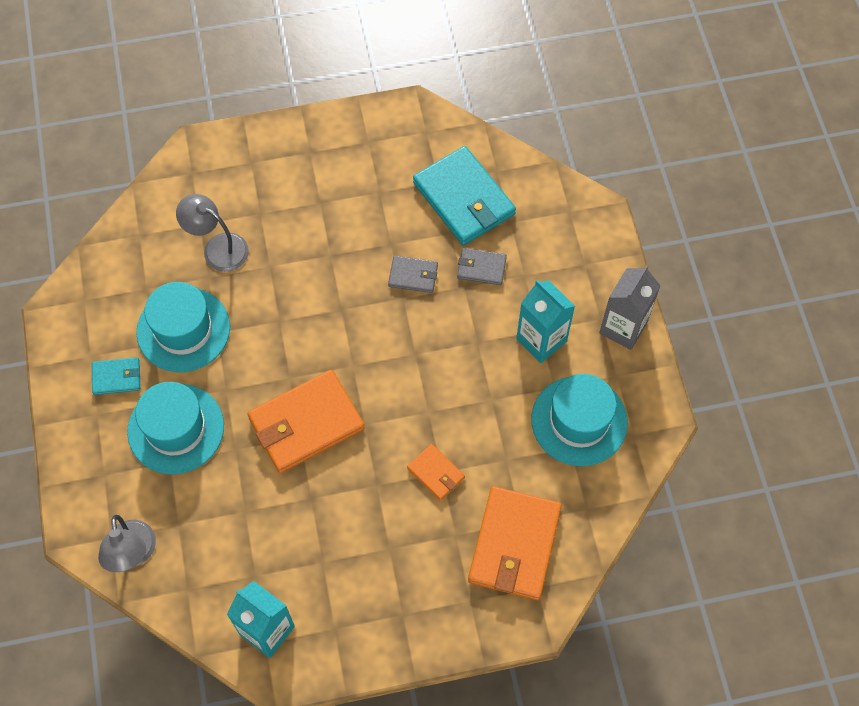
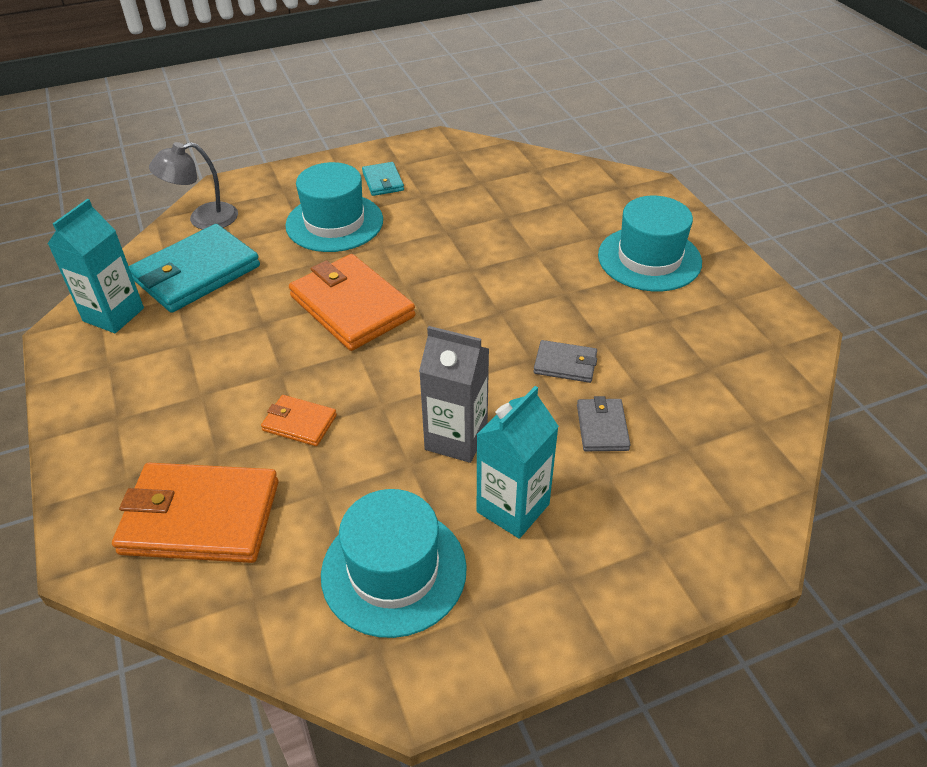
camera: 80 degrees right, 20 degrees down
(183, 329) = (443, 210): turquoise hat -> turquoise hat (649, 259)
(217, 248) = (542, 216): grey lamp -> none
(413, 276) = (565, 364): grey wallet -> grey wallet turned 75 degrees counterclockwise
(436, 473) = (299, 423): orange wallet -> orange wallet turned 75 degrees clockwise
(463, 199) = (697, 396): turquoise wallet -> turquoise wallet (196, 273)
(623, 327) = (564, 612): grey carton -> grey carton (456, 438)

